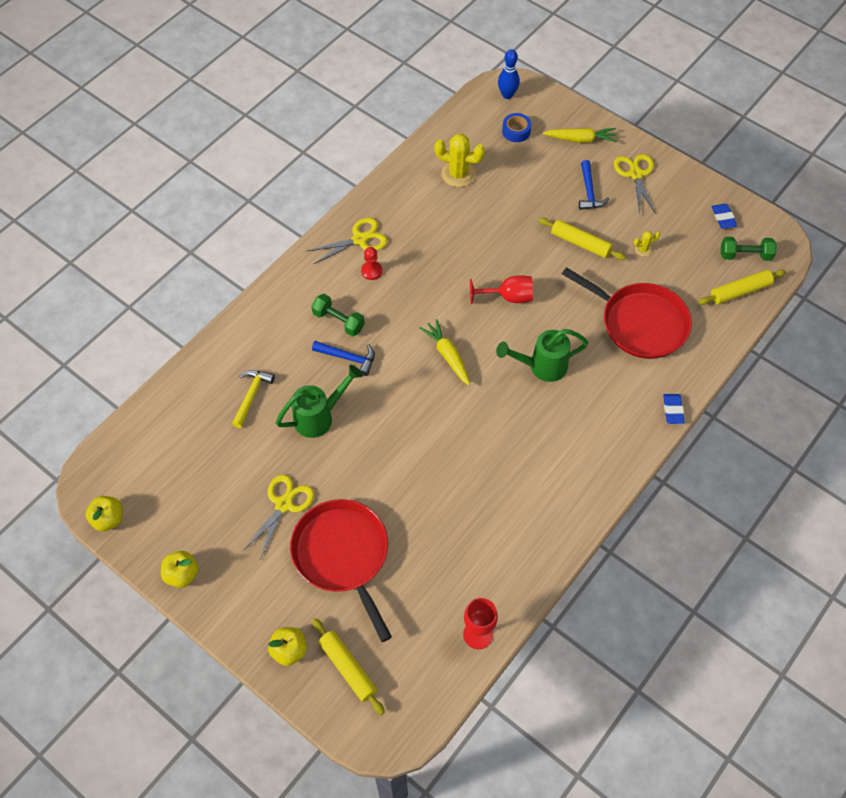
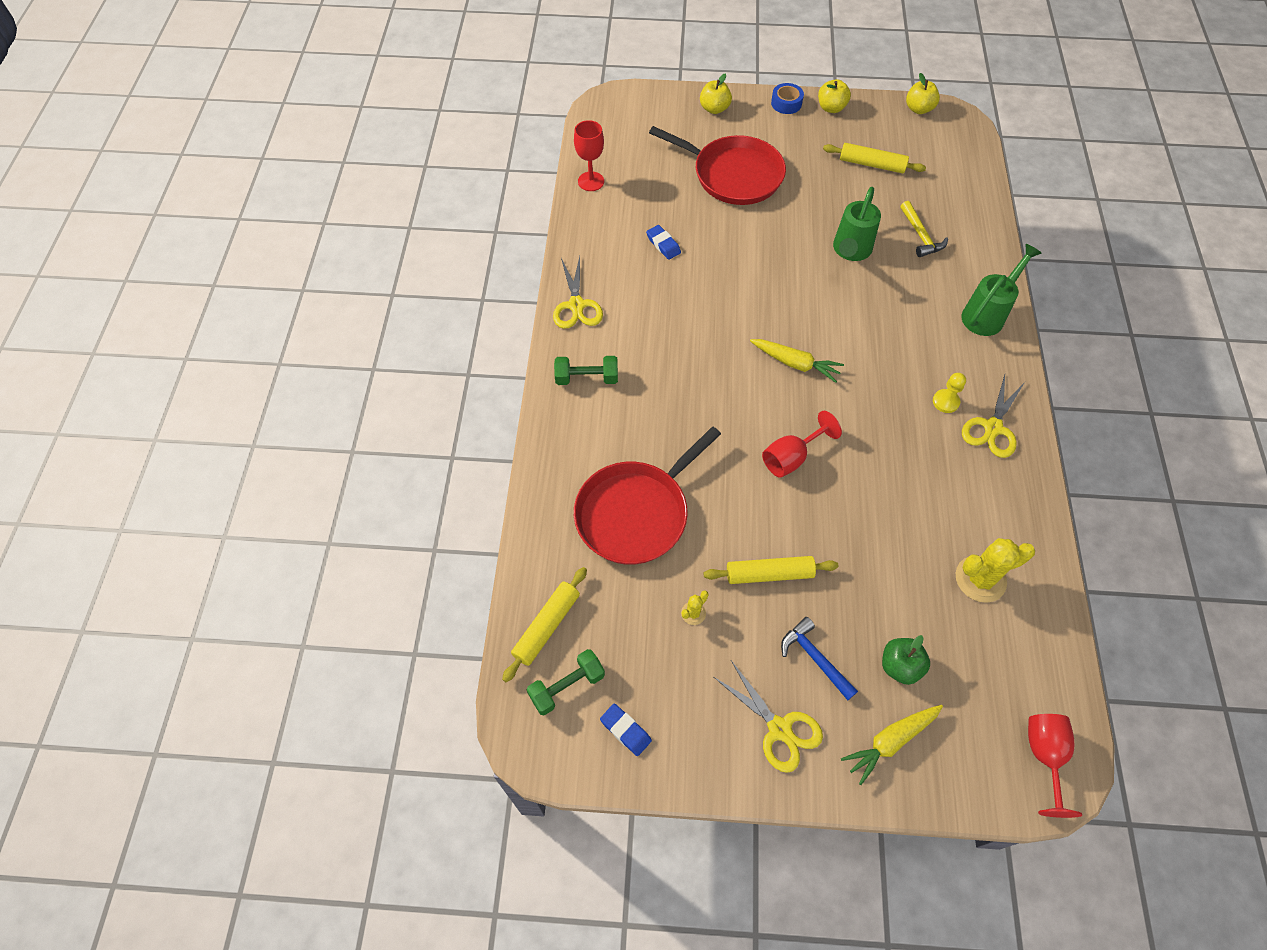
camera: 145 degrees right, 0 degrees up
(284, 504) = (809, 181): yellow scissors -> yellow scissors (576, 305)
(338, 321) = (922, 336): green dumbbell -> green dumbbell (587, 378)
(348, 358) = (878, 309): blue hammer -> none
(348, 668) = (666, 120): yellow rolling pin -> yellow rolling pin (872, 164)
(371, 271) = (945, 402): red pawn -> yellow pawn
(507, 95) = (1044, 756): blue bowling pin -> red goblet
(516, 131) = (977, 696): blue tape -> blue tape (786, 103)
(541, 367) = (700, 405): green watering can -> green watering can (987, 314)
(545, 164) = (900, 666): none -> green apple
(639, 323) = (636, 513): red pan -> red pan turned 45 degrees counterclockwise
(672, 410) = (543, 437): blue eraser -> blue eraser (663, 244)

